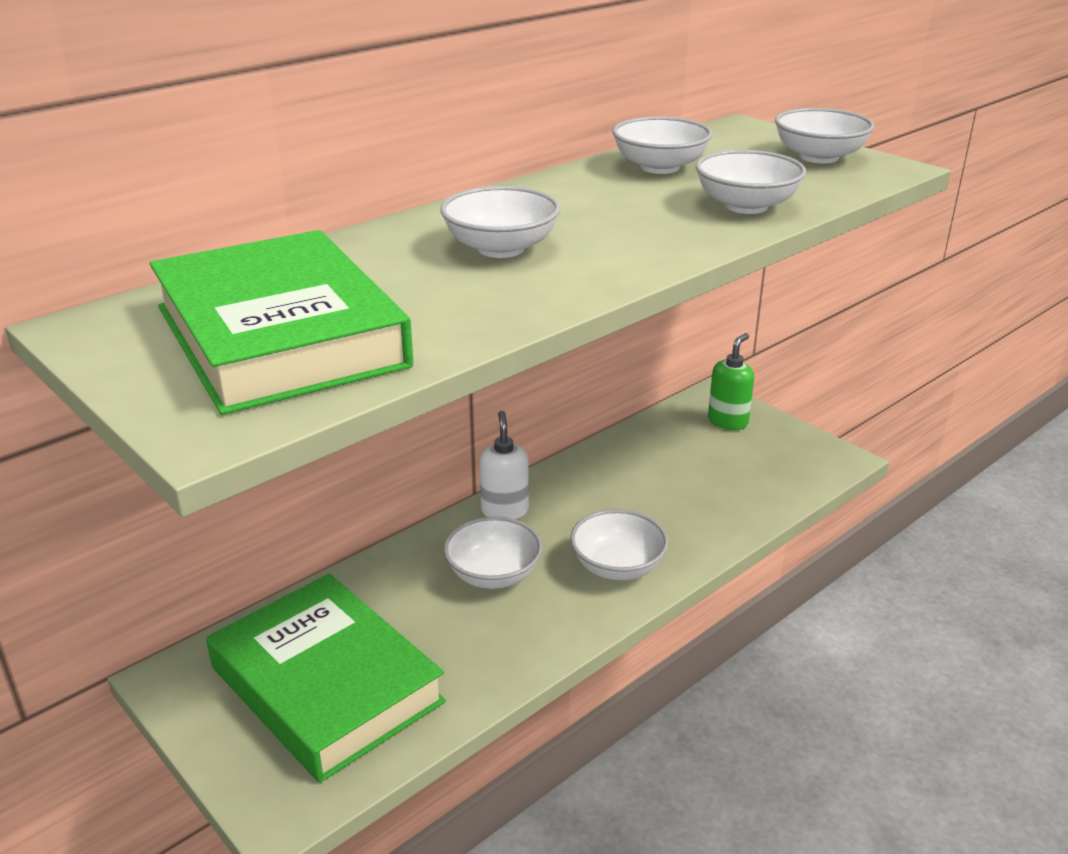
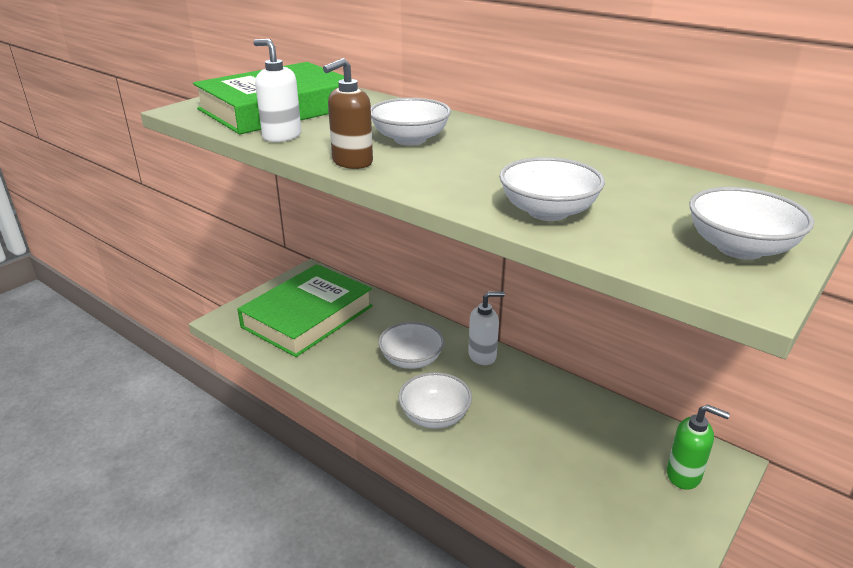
camera: 80 degrees right, 0 degrees up
(440, 332) = (281, 136): none -> white soap dispenser
(578, 286) = (352, 162): none -> brown soap dispenser
(660, 167) = (625, 176): white bowl -> none

